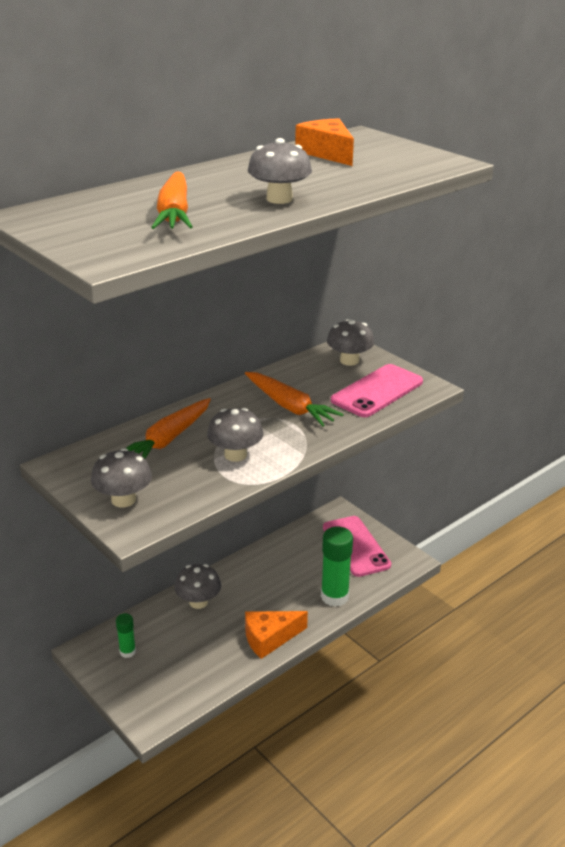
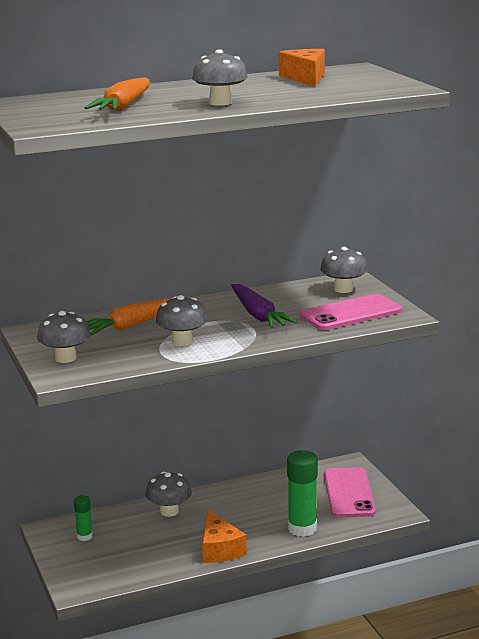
camera: 20 degrees right, 10 degrees down
(269, 638) = (219, 549): orange cheese -> orange cheese turned 105 degrees counterclockwise
(289, 407) = (258, 315): orange carrot -> purple carrot

